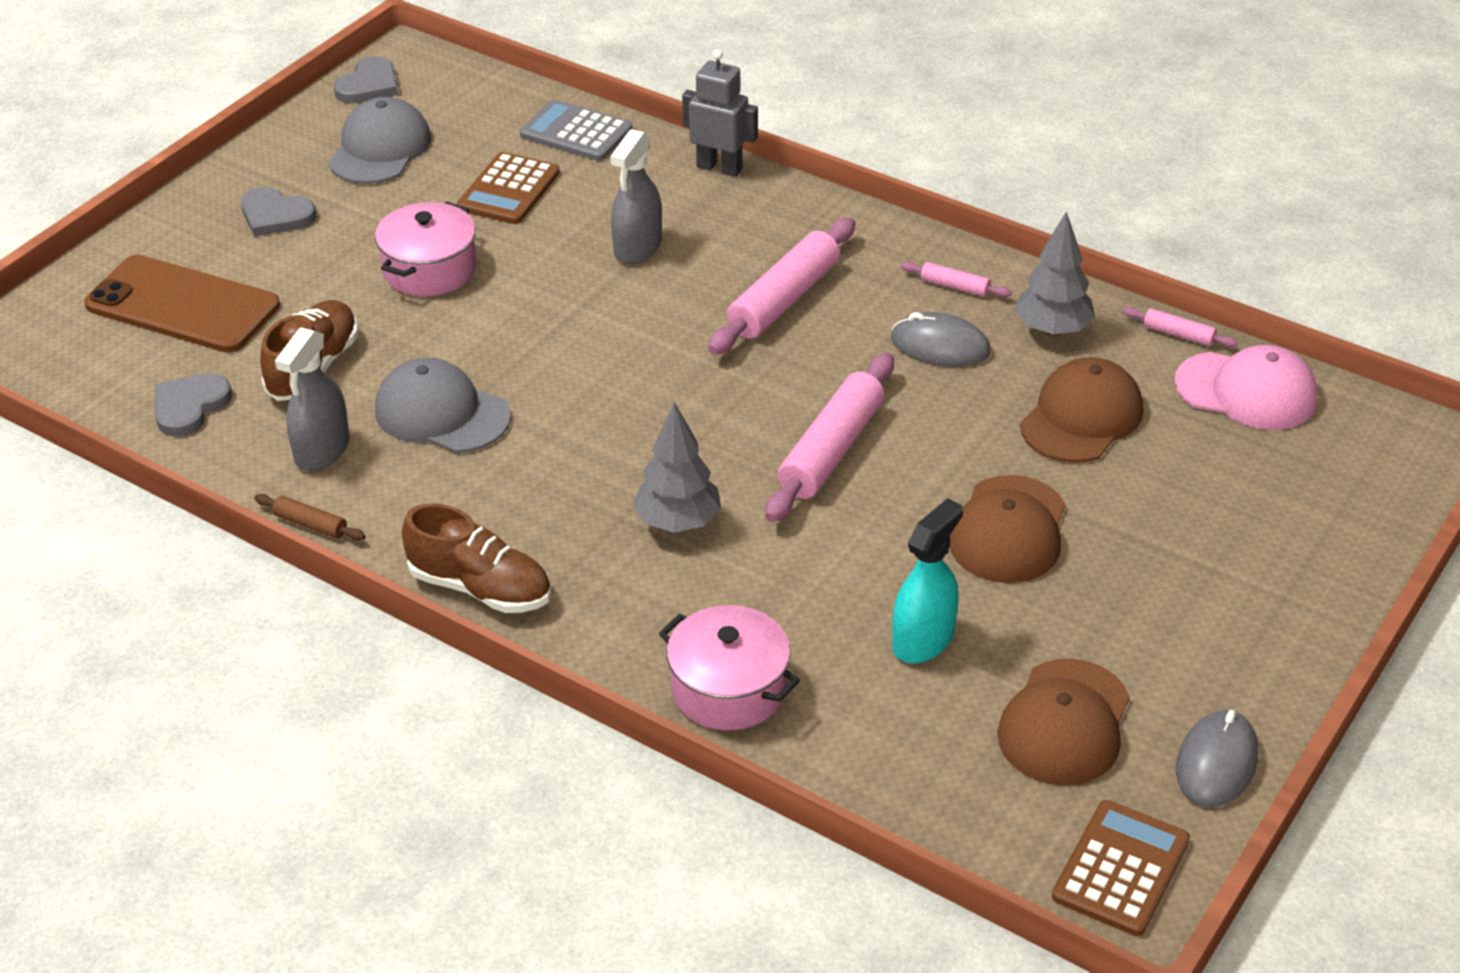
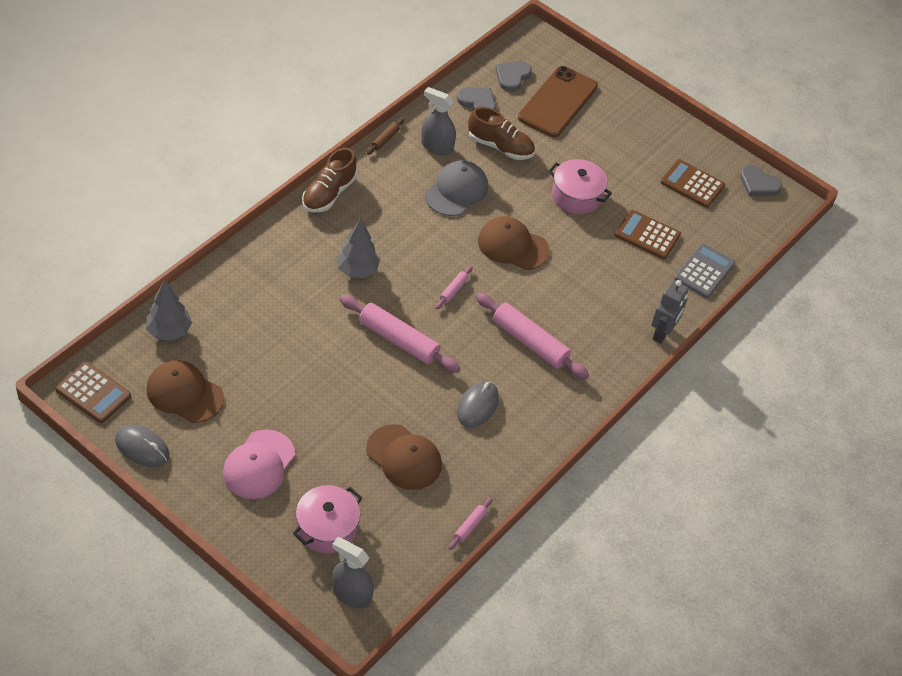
camera: 90 degrees right, 10 degrees up
(275, 216) = (631, 139): grey heart -> grey heart (512, 76)
(380, 149) = (692, 184): grey cap -> brown calculator
(638, 247) = (586, 284): grey spray bottle -> grey spray bottle (351, 594)
(729, 689) = (241, 272): pink pot -> pink pot (327, 528)
(923, 640) = (253, 350): turquoise spray bottle -> none
(955, 286) = (531, 424): pink rolling pin -> pink rolling pin (453, 290)
(1008, 530) = (321, 402): brown cap -> brown cap (512, 246)
(1052, 330) = (484, 463): grey tree -> grey tree (169, 331)
(1246, 391) = (412, 546): pink cap -> pink cap (259, 464)

